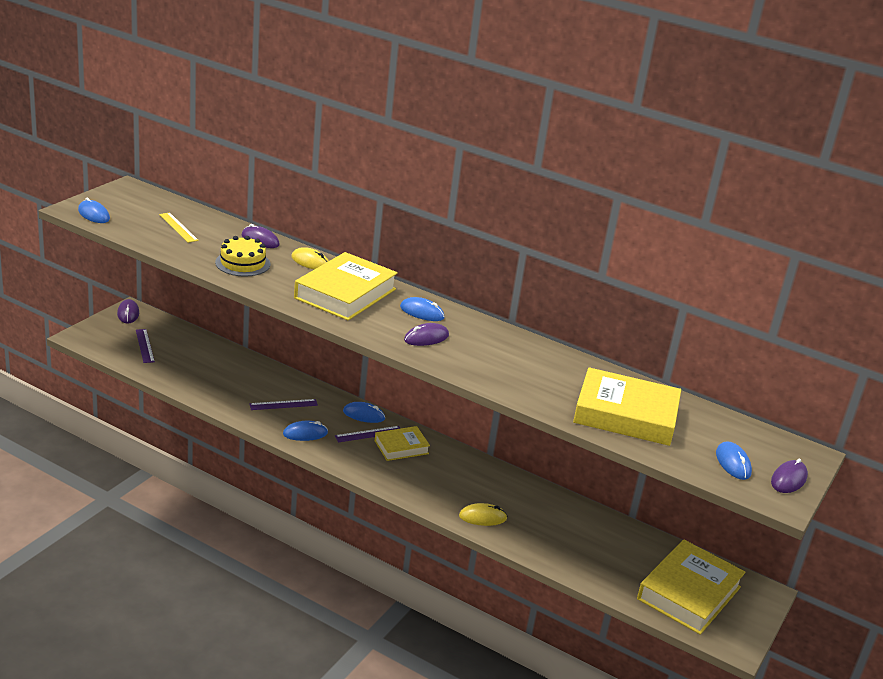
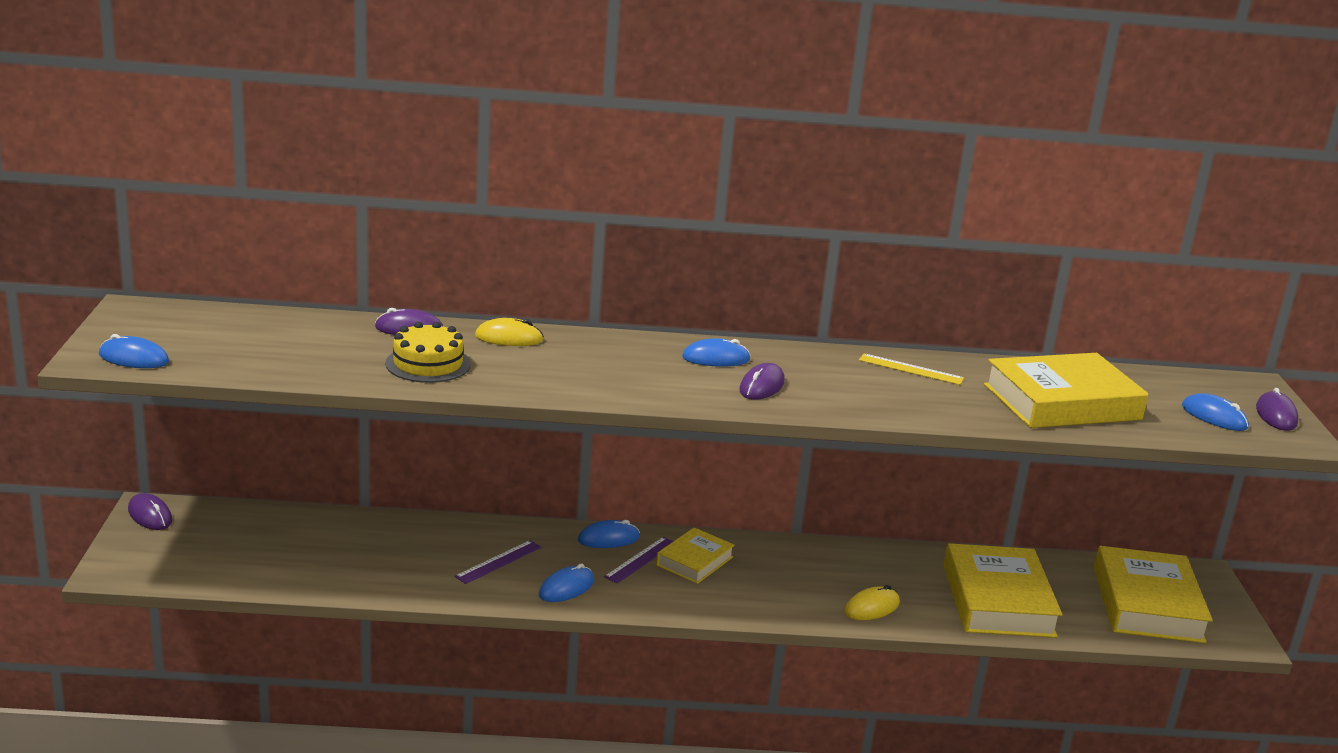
camera: 30 degrees left, 5 degrees down
(144, 346) = (224, 551): purple ruler -> none
(178, 227) = (279, 342): yellow ruler -> yellow ruler (911, 369)
(345, 293) = (602, 363): yellow book -> yellow book (997, 600)

